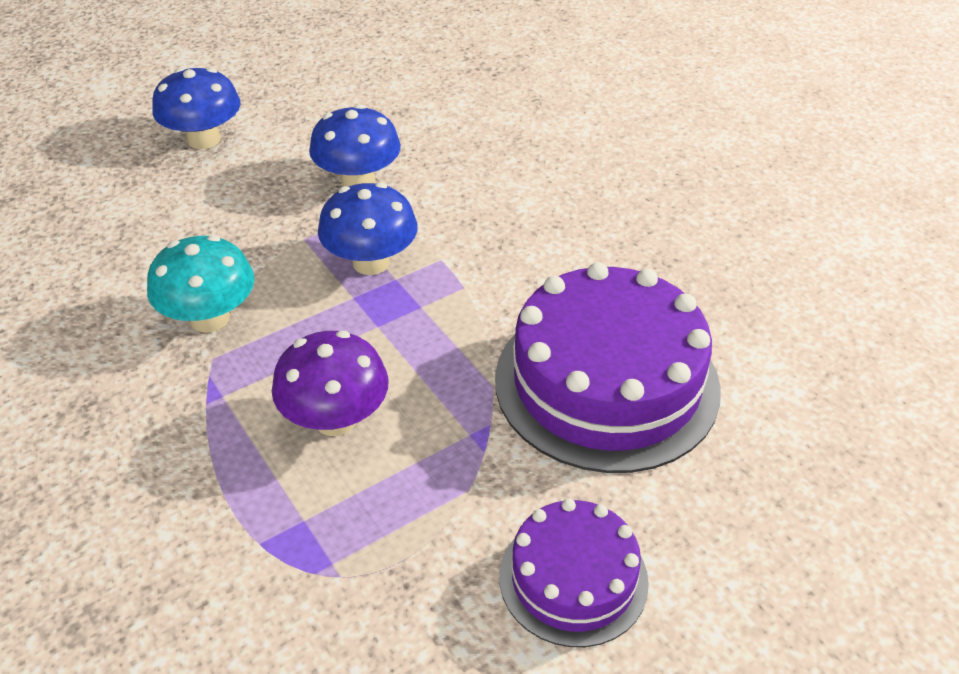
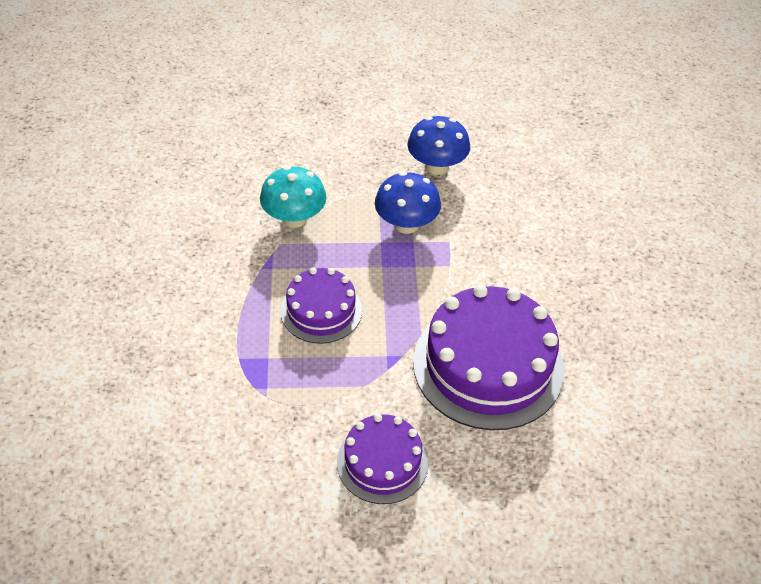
camera: 30 degrees right, 5 degrees up
(204, 139) = (364, 98): blue mushroom -> none
(335, 419) = (321, 310): purple mushroom -> purple cake

